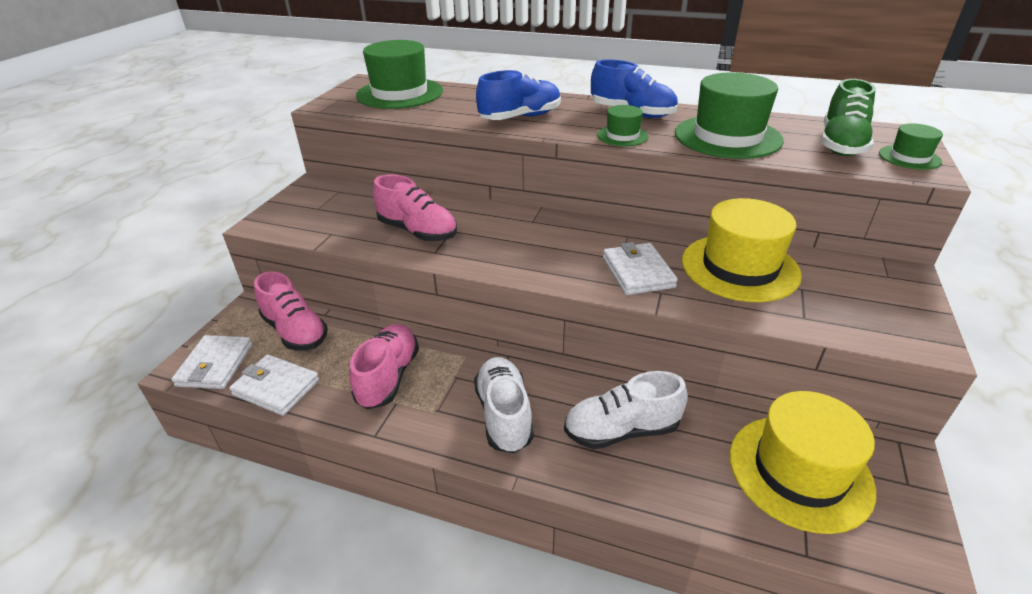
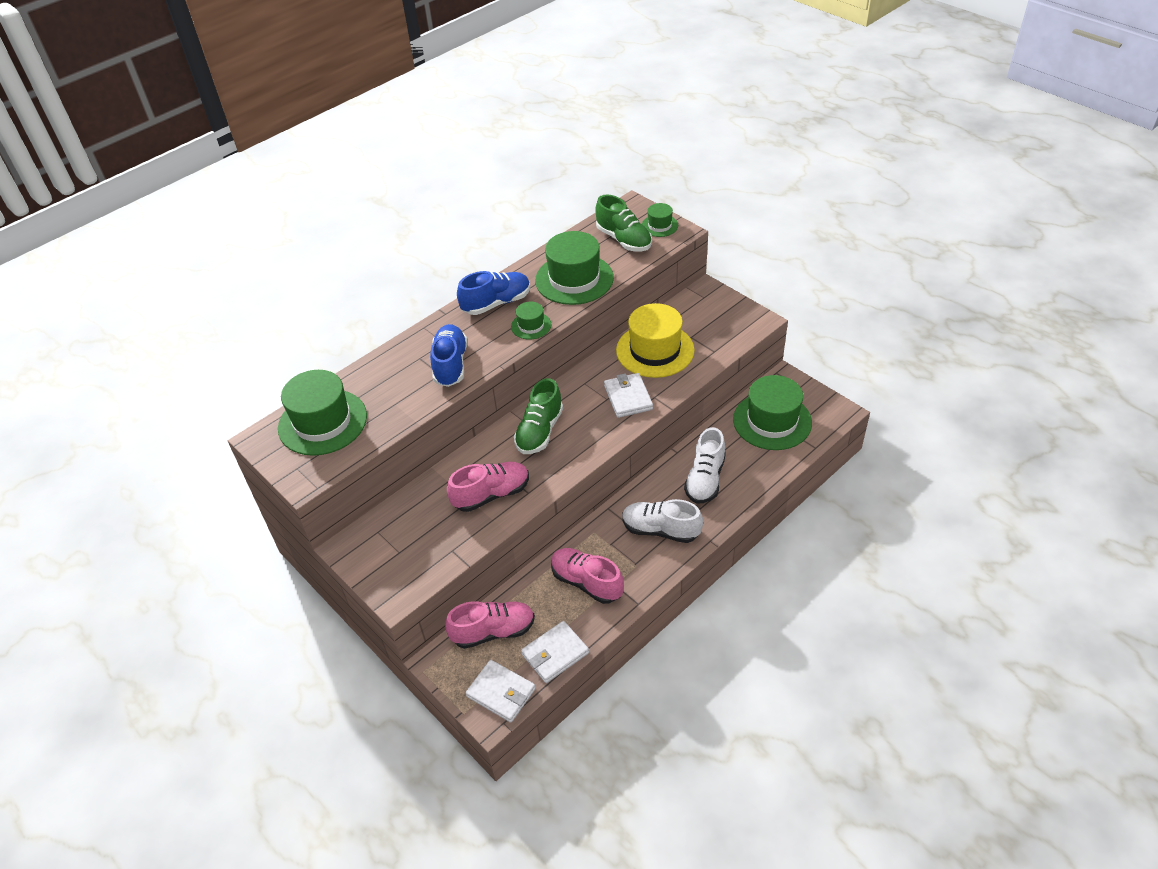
camera: 60 degrees left, 10 degrees up
(528, 231) = (539, 431): none -> green shoe
(637, 272) = (628, 397): white wallet -> white wallet turned 60 degrees clockwise
(799, 471) = (772, 421): yellow hat -> green hat

